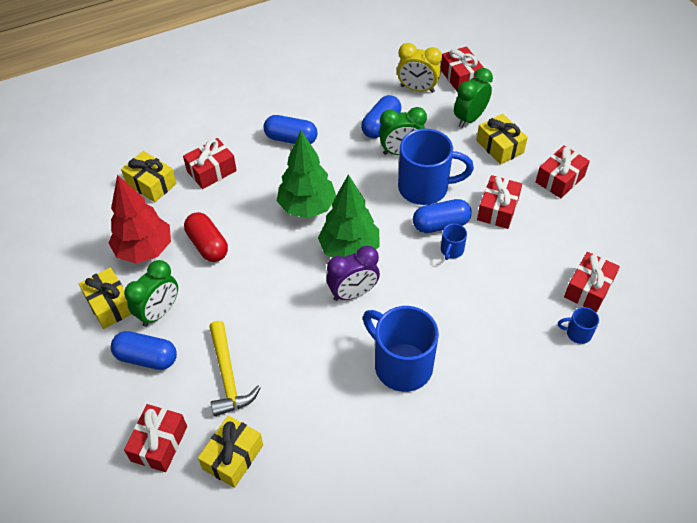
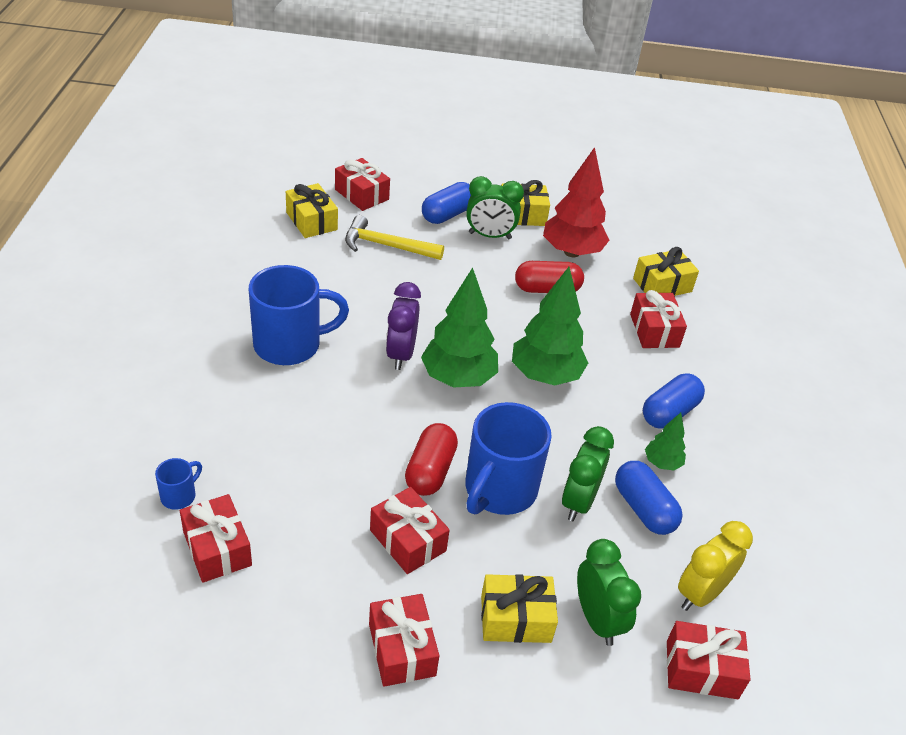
camera: 115 degrees right, 10 degrees down
(159, 312) = (490, 236): green clock -> green clock turned 60 degrees counterclockwise
(338, 129) = (662, 463): none -> green tree
(441, 224) = (430, 471): blue capsule -> red capsule
(451, 250) = (385, 458): blue mug -> none

